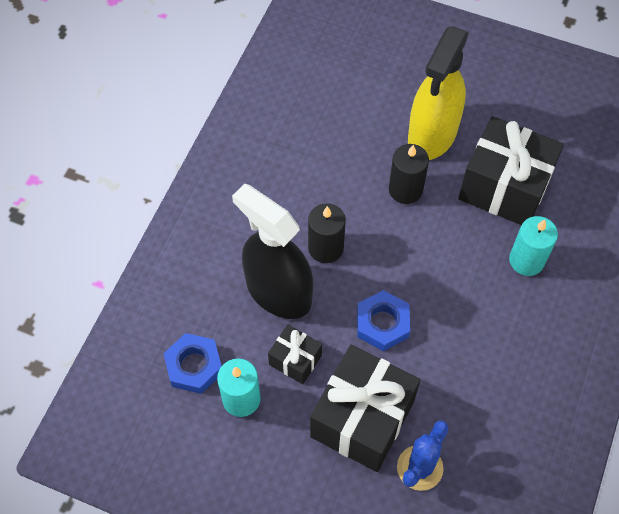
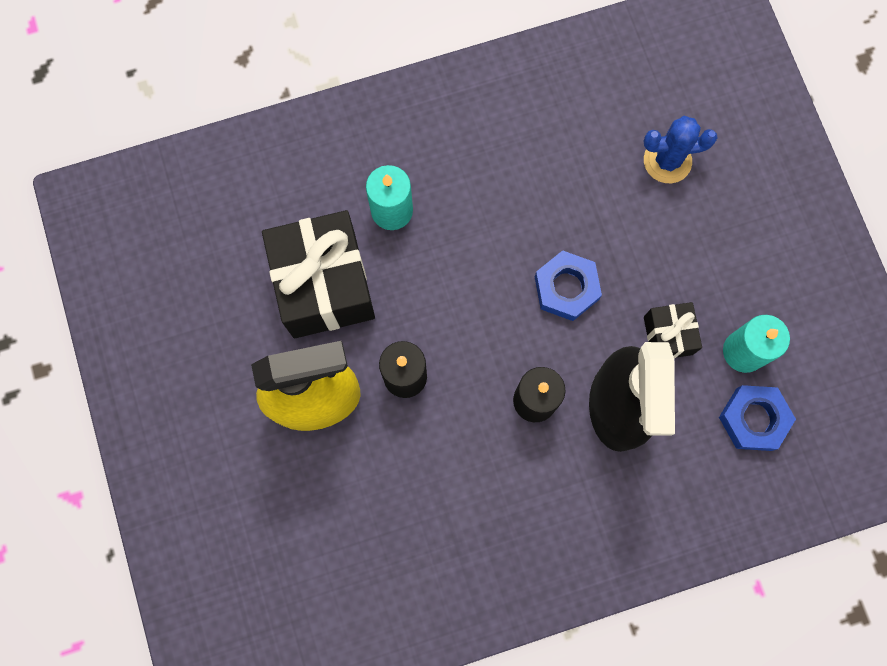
camera: 130 degrees left, 15 degrees up
(362, 419) = (668, 237): black gift -> none

